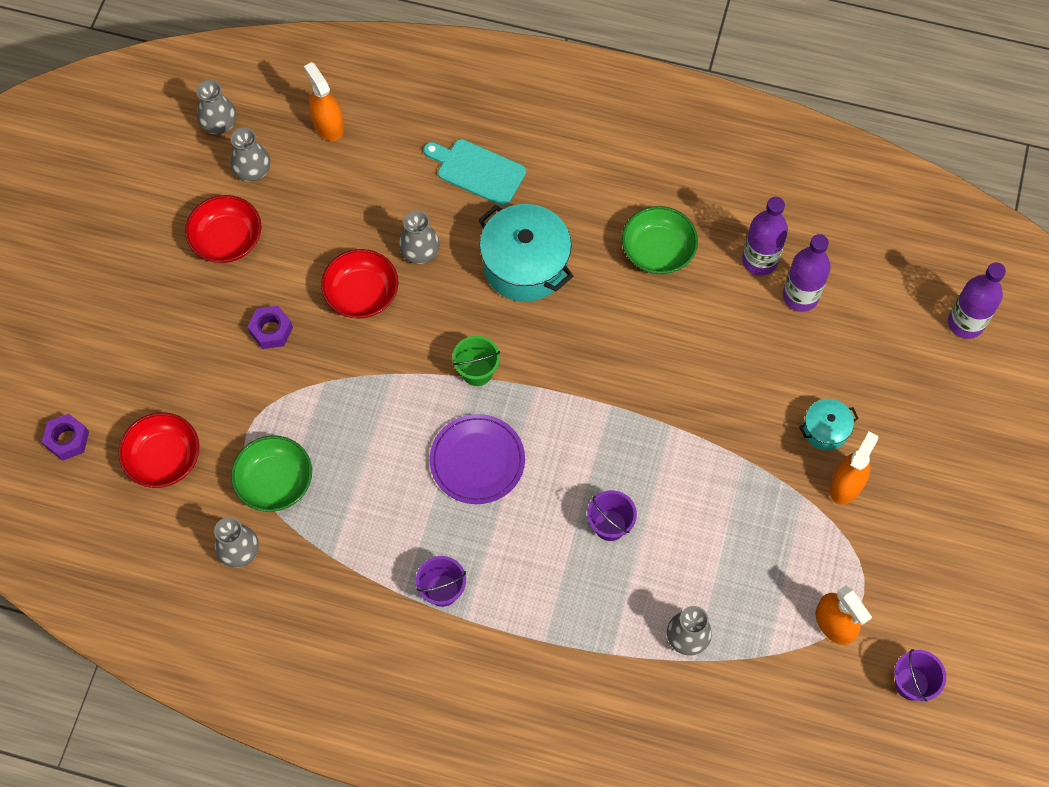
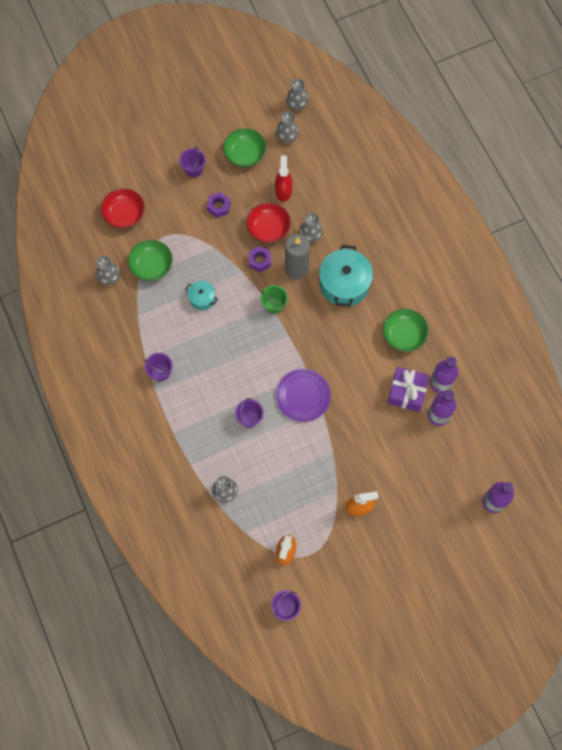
camera: 50 degrees right, 5 degrees up
(67, 440) = (100, 171): purple nut -> purple nut (259, 261)
(186, 319) = (194, 169): none -> purple bucket
(227, 240) = (245, 154): red bowl -> green bowl
(325, 234) = (283, 190): none -> red spray bottle
(328, 125) = (338, 147): orange spray bottle -> none
(451, 305) = (296, 269): none -> grey candle
(477, 171) = (373, 227): turquoise cutting board -> none
(477, 461) = (232, 339): purple plate -> purple plate (303, 396)
(738, 308) = (407, 392): none -> purple gift
(825, 430) = (379, 477): turquoise pot -> turquoise pot (202, 298)

